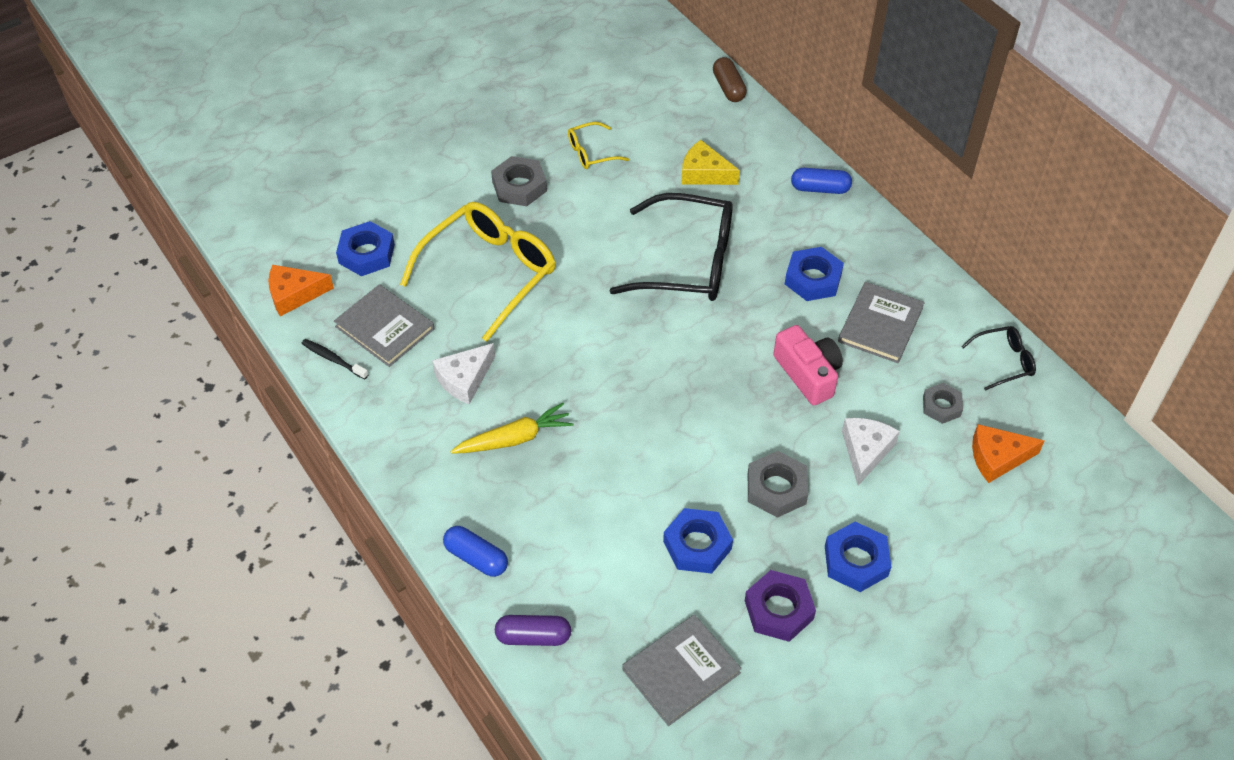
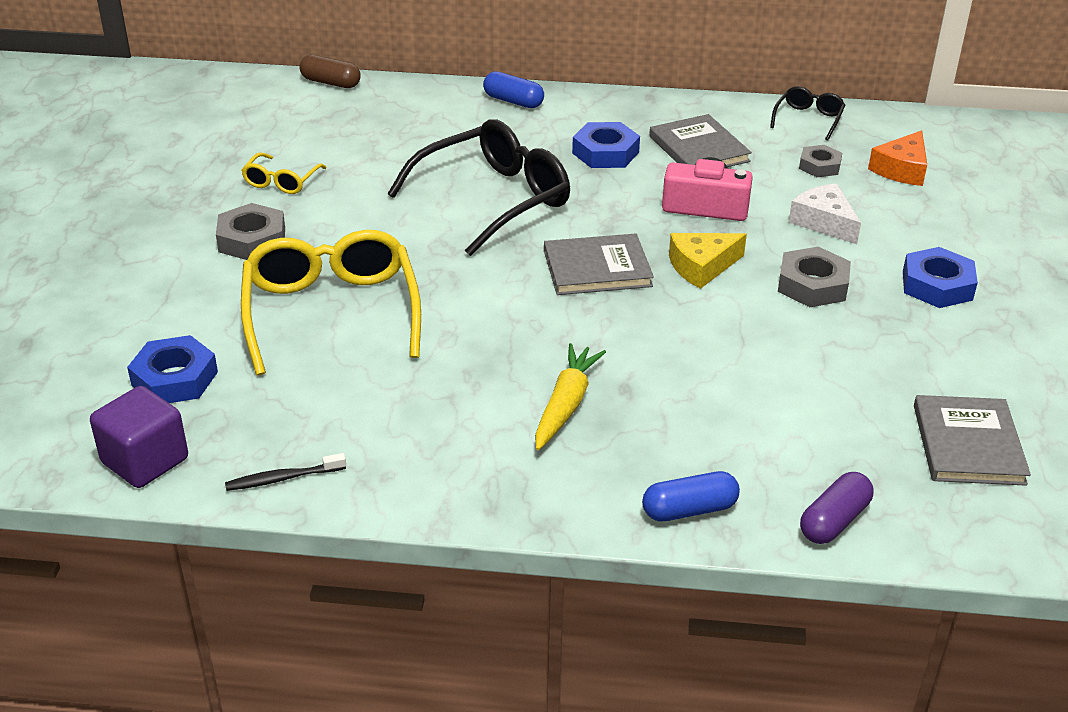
camera: 50 degrees left, 15 degrees down
(294, 294) = (145, 461): orange cheese -> purple cube
(385, 327) = (296, 417): grey book -> grey book (597, 268)
(464, 379) = (444, 398): white cheese -> none
(697, 545) = (828, 360): blue nut -> none
(704, 173) = (406, 141): yellow cheese -> yellow cheese (702, 267)
(779, 610) = (950, 352): purple nut -> none
(820, 189) = (513, 101): blue capsule -> blue capsule turned 75 degrees clockwise

